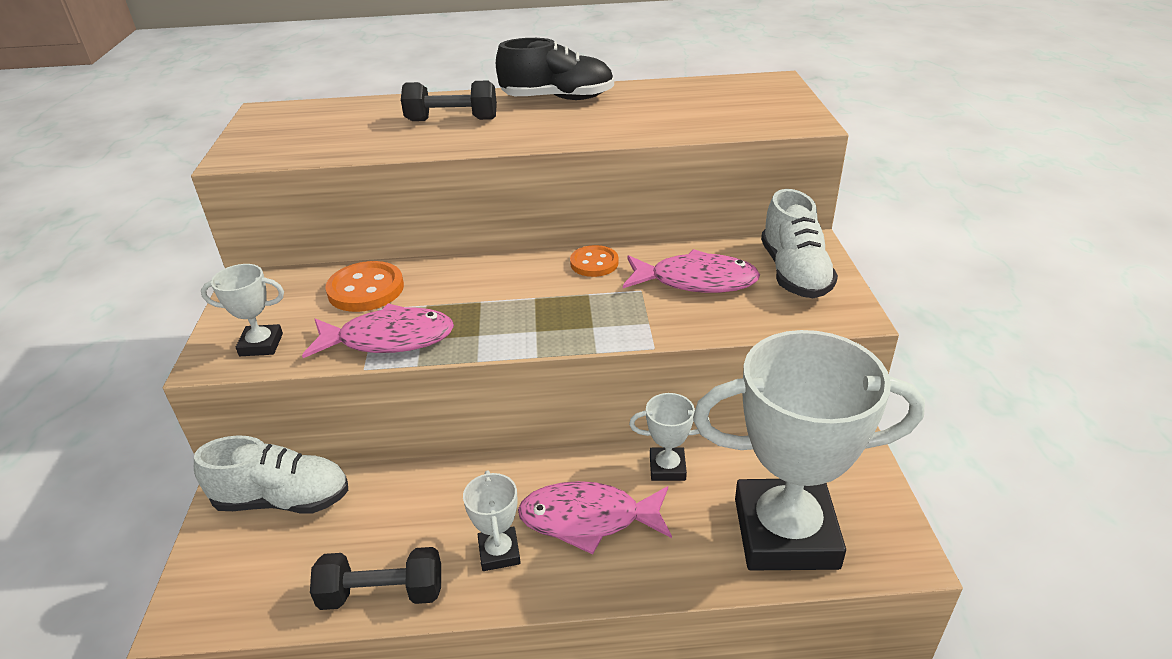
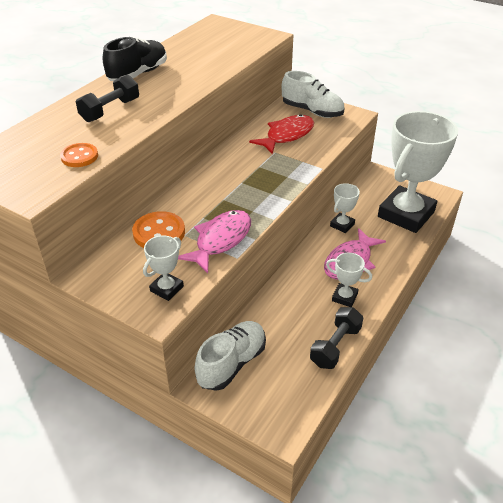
camera: 55 degrees left, 5 degrees up
(594, 263) = (235, 154): orange button -> orange button (79, 156)
(696, 281) = (287, 135): pink fish -> red fish

